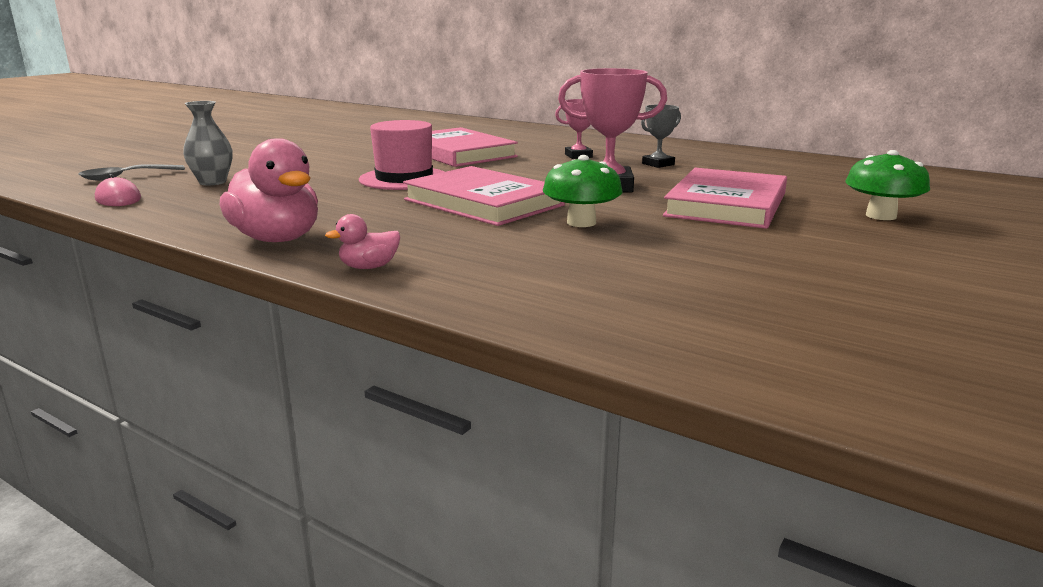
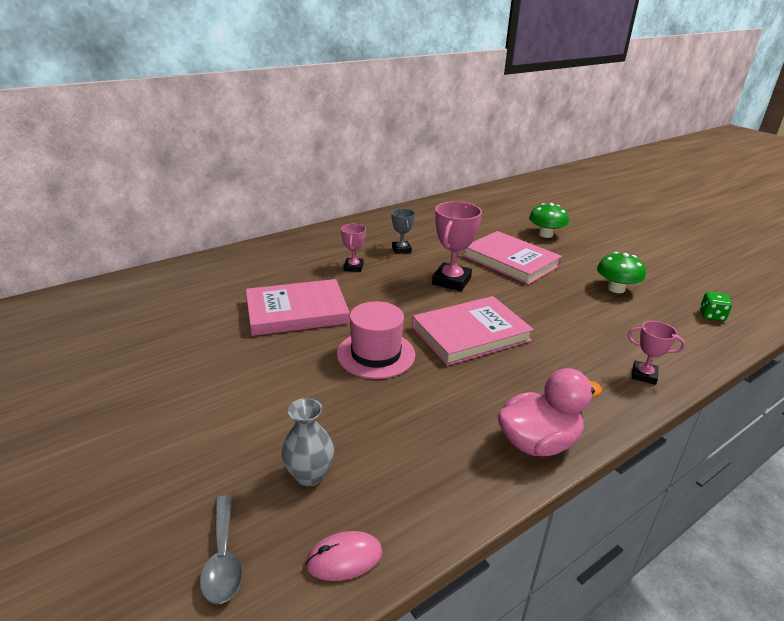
camera: 70 degrees left, 10 degrees up
(369, 267) = (610, 406): pink duck -> none
(466, 284) = (644, 375): none -> pink trophy
(581, 222) = (532, 311): green mushroom -> green mushroom (616, 289)
(768, 340) = (711, 316): none -> green dice

